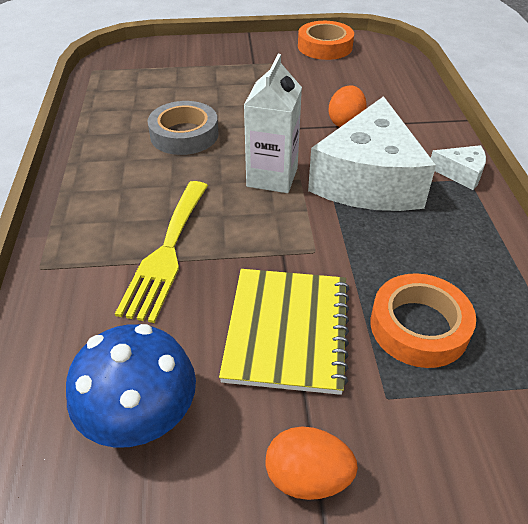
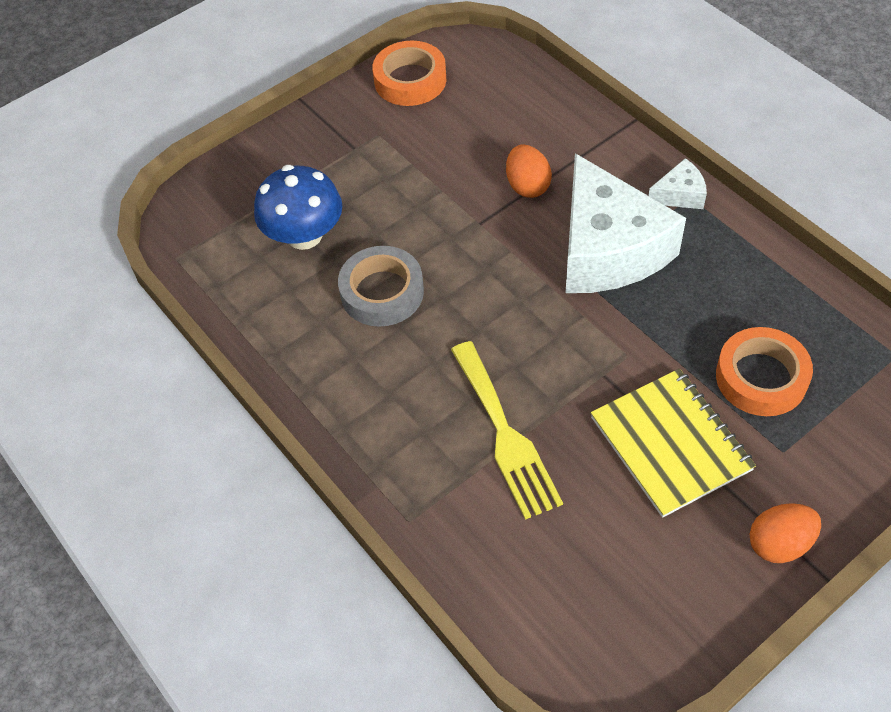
camera: 30 degrees left, 10 degrees up
(141, 416) = (630, 581): blue mushroom -> blue mushroom (304, 235)
(272, 177) = (519, 296): white carton -> none

